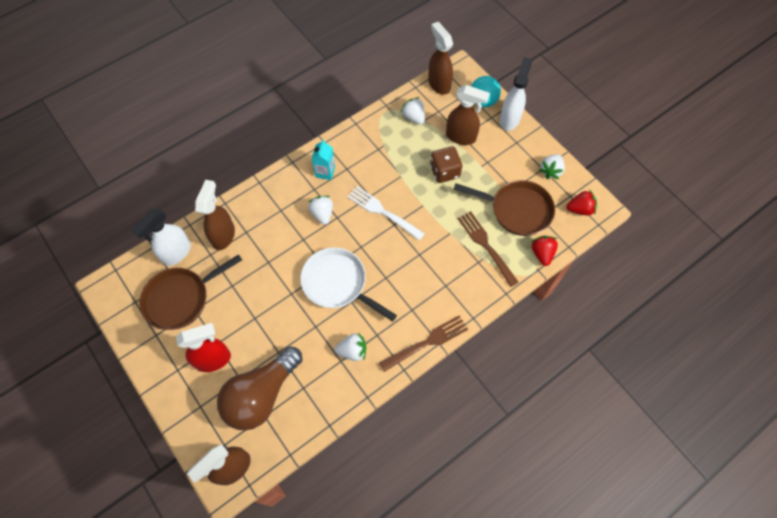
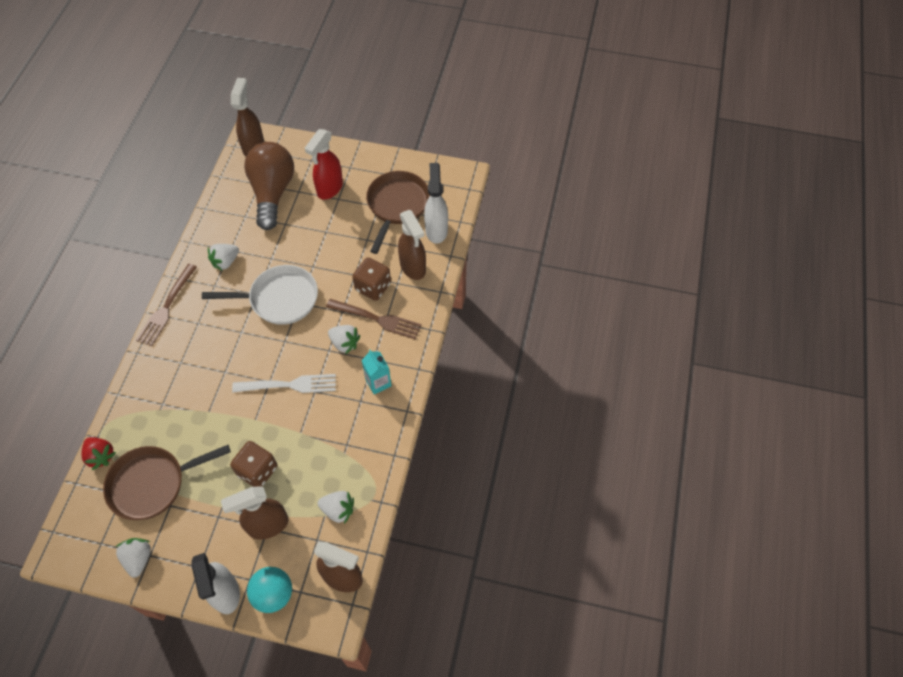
camera: 140 degrees right, 5 degrees down
(265, 241) = (373, 287): none -> brown dice
(486, 246) = (164, 424): brown fork -> brown fork (377, 319)
(580, 209) = (82, 535): red strawberry -> none

